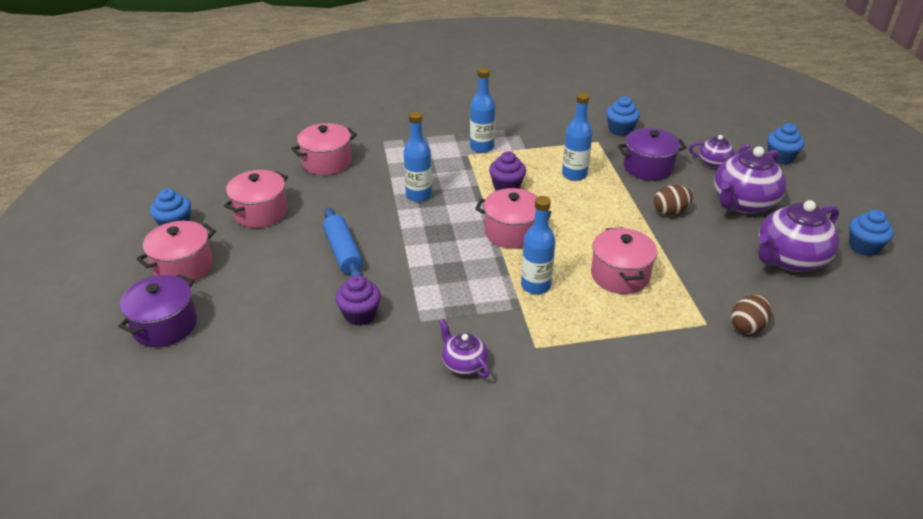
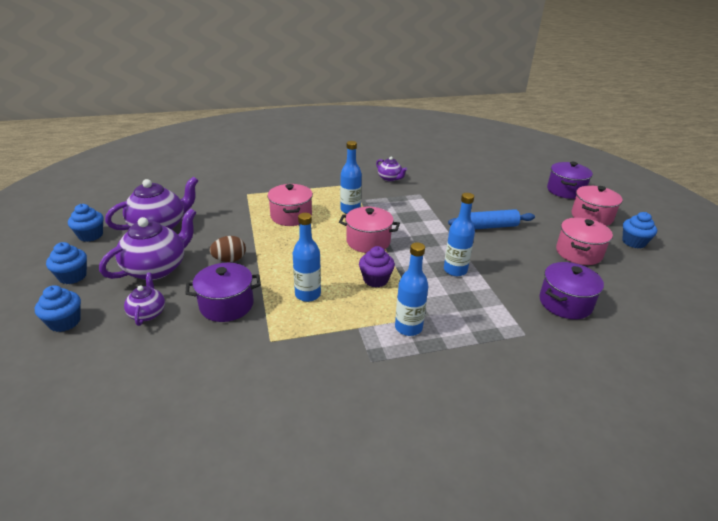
camera: 175 degrees right, 5 degrees down
(327, 162) = (565, 303): pink pot -> purple pot
(343, 252) = (490, 226): blue rolling pin -> blue rolling pin turned 75 degrees counterclockwise
(360, 314) = (457, 196): purple cupcake -> none
(620, 130) = (234, 362): blue cupcake -> blue cupcake (72, 276)
(715, 163) = (147, 313): purple teapot -> purple teapot turned 75 degrees clockwise
(747, 326) = (222, 193): brown egg -> none

